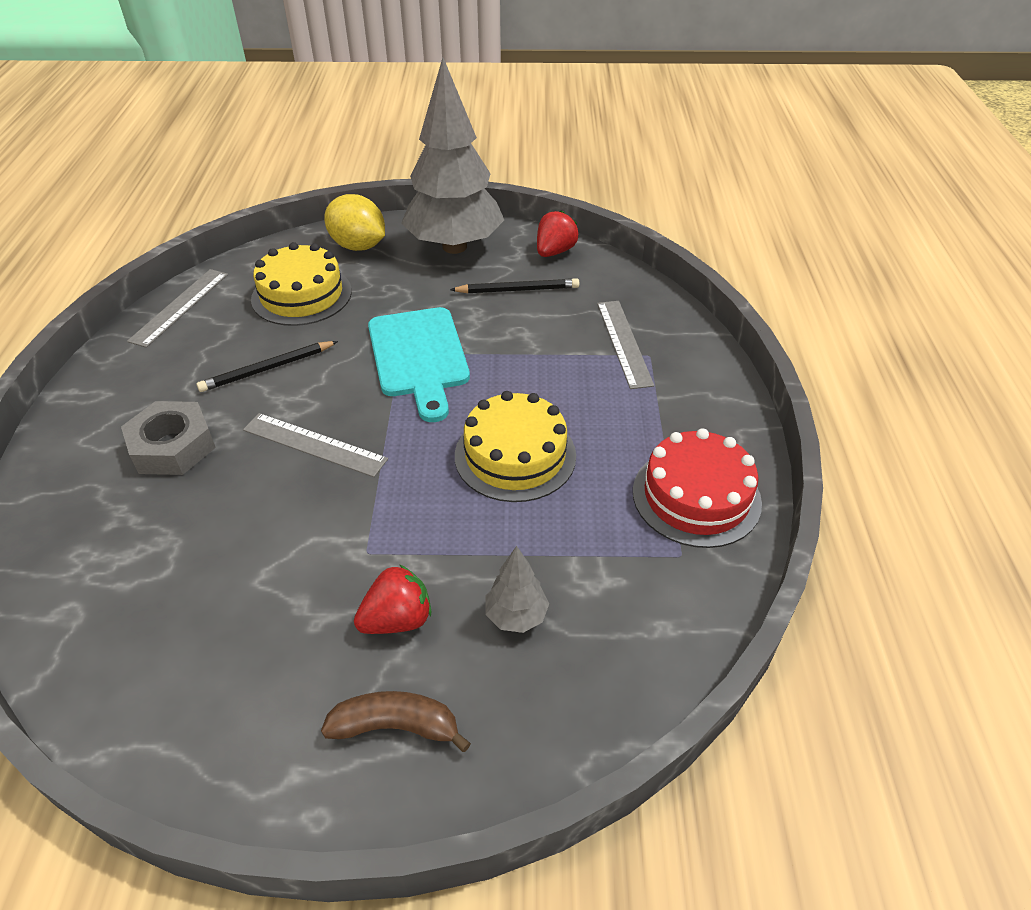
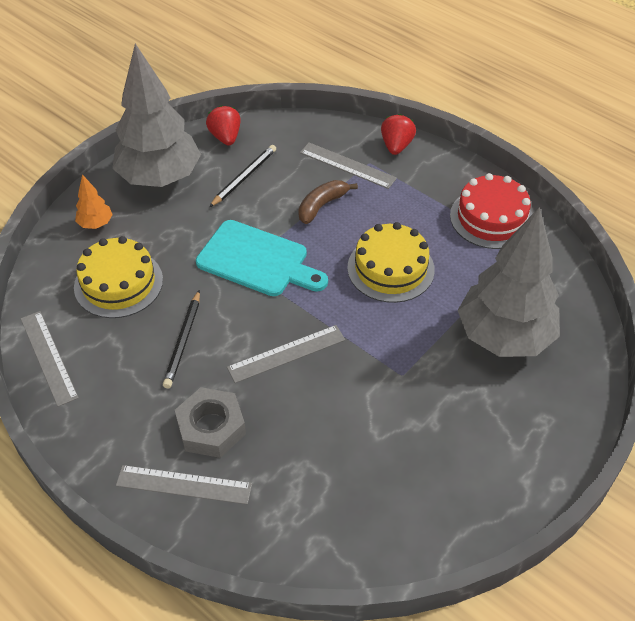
camera: 50 degrees left, 5 degrees up
(87, 468) = (184, 484): none -> grey ruler
(358, 246) = (96, 224): yellow lemon -> orange tree
(396, 726) = (531, 423): brown banana -> brown banana (322, 205)
(397, 619) = (463, 387): red strawberry -> red strawberry (396, 146)
(516, 616) = (504, 337): grey tree -> grey tree, size x2.45

